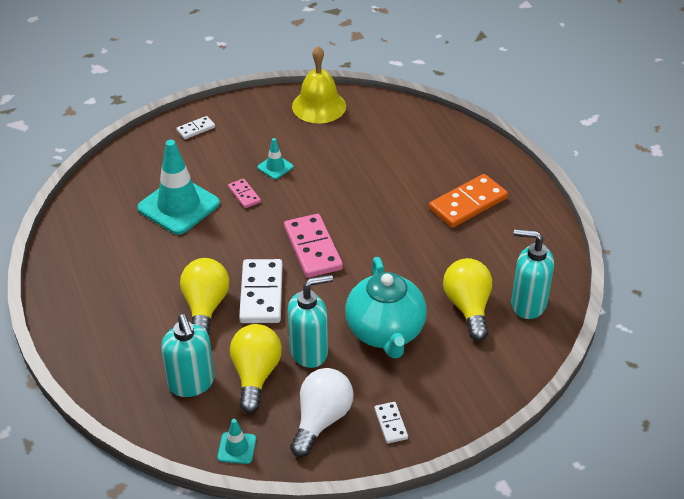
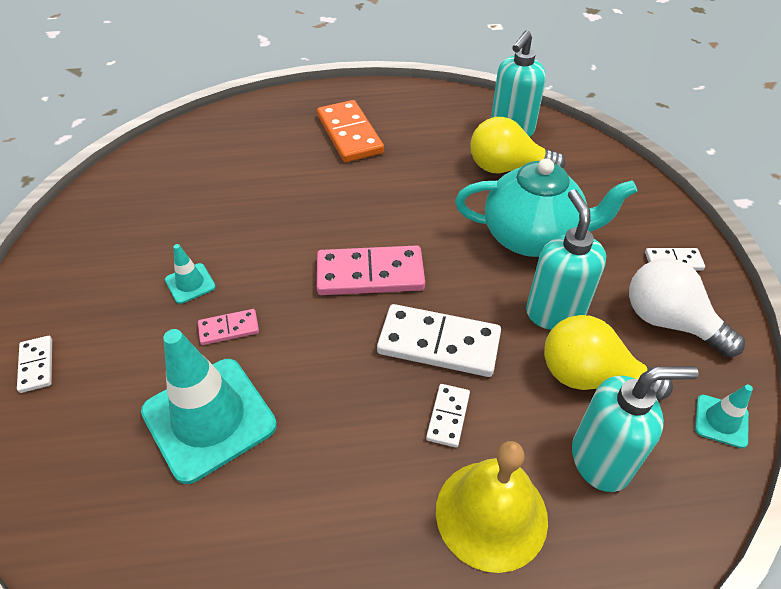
camera: 75 degrees left, 5 degrees up
(205, 307) = (448, 416): yellow light bulb -> white domino
(319, 106) = (95, 216): yellow bell -> yellow bell (491, 514)

